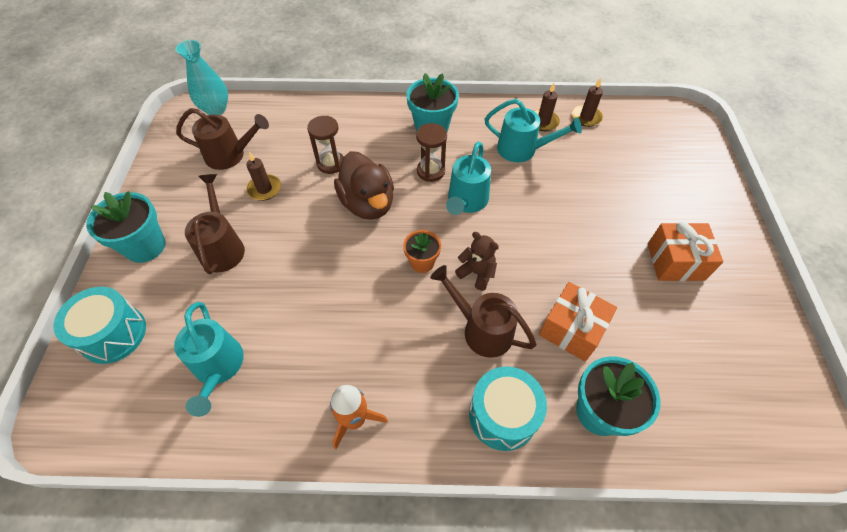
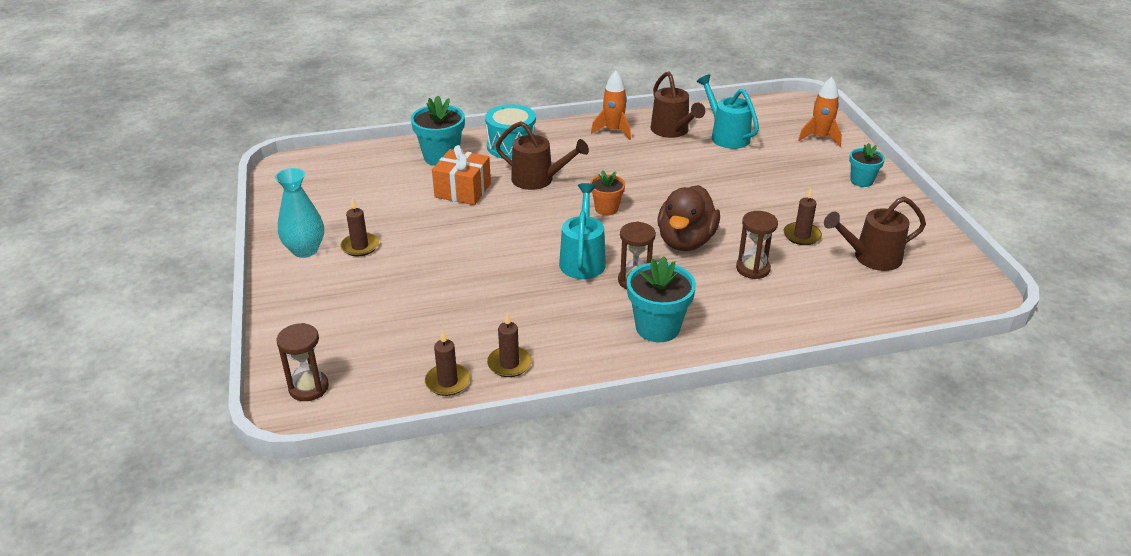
camera: 165 degrees right, 20 degrees down
(113, 334) = (820, 137): turquoise drum -> orange rocket
(145, 246) = (861, 181): turquoise flower pot -> turquoise flower pot, size x0.61
(216, 109) = (949, 301): turquoise vase -> turquoise vase (305, 250)
(222, 246) = (795, 191): brown watering can -> brown watering can (673, 131)
(368, 203) = (685, 241): brown duck -> brown duck turned 120 degrees counterclockwise
(477, 273) = (553, 210): brown teddy bear -> none
(523, 150) = (531, 322): turquoise watering can -> none
(675, 262) = (360, 246): orange gift -> brown candle
(682, 130) = (308, 388): none -> brown hourglass

